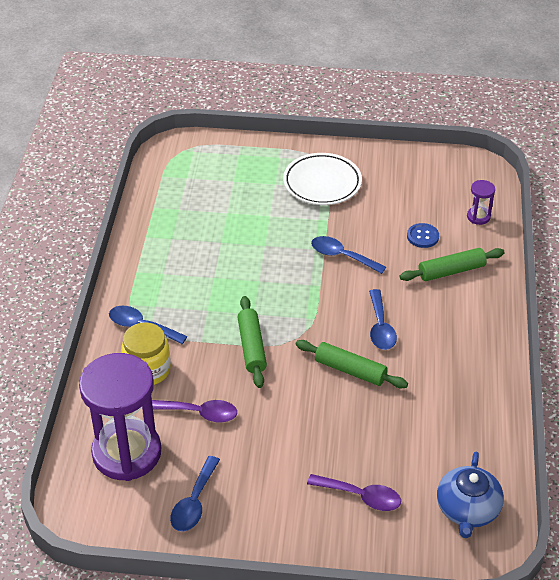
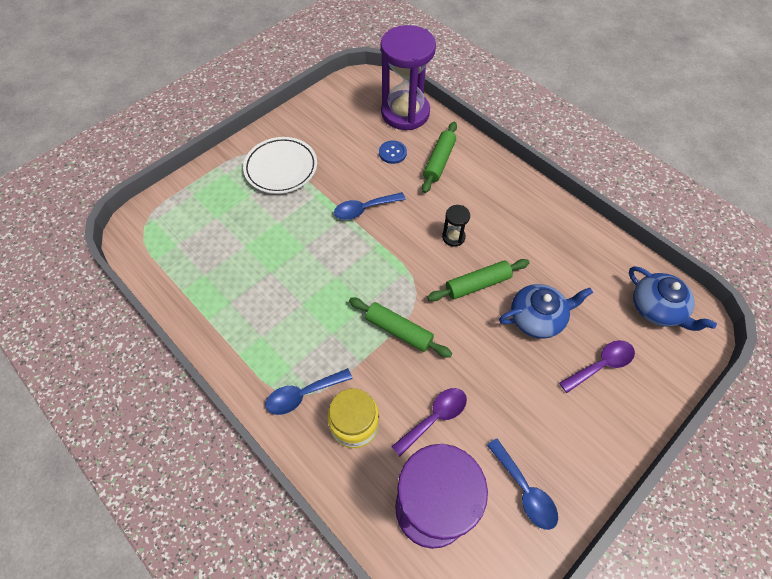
camera: 50 degrees left, 15 degrees up
(361, 428) = (537, 318): none -> blue teapot
(380, 327) = (453, 237): blue spoon -> black hourglass
(478, 217) = (405, 113): purple hourglass -> purple hourglass, size x2.44

